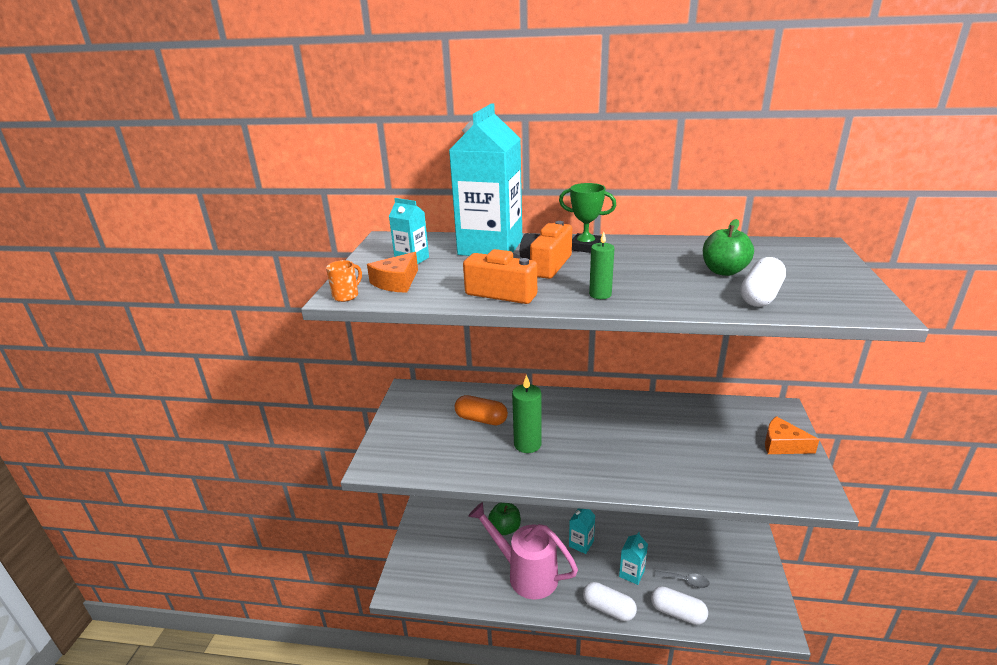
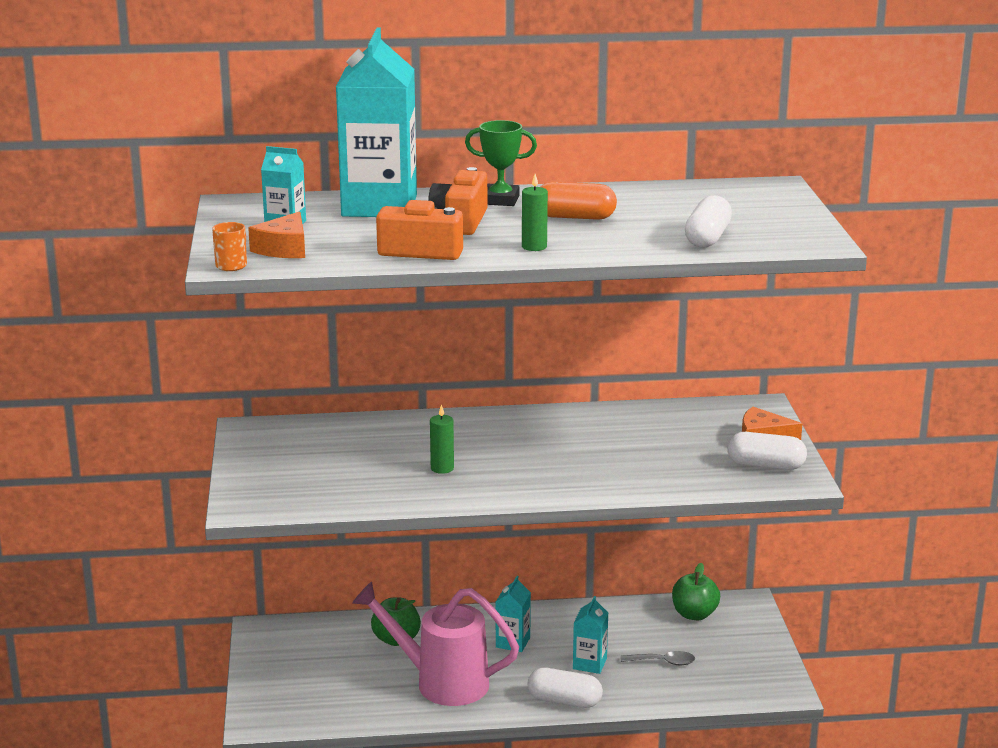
camera: 15 degrees left, 5 degrees down
(481, 419) = (369, 450): orange capsule -> orange capsule (575, 217)
(527, 444) = (442, 468): green candle -> green candle, size x0.63
(677, 612) = (656, 693): white capsule -> white capsule (765, 465)
(724, 271) = (668, 217): green apple -> green apple (694, 614)

